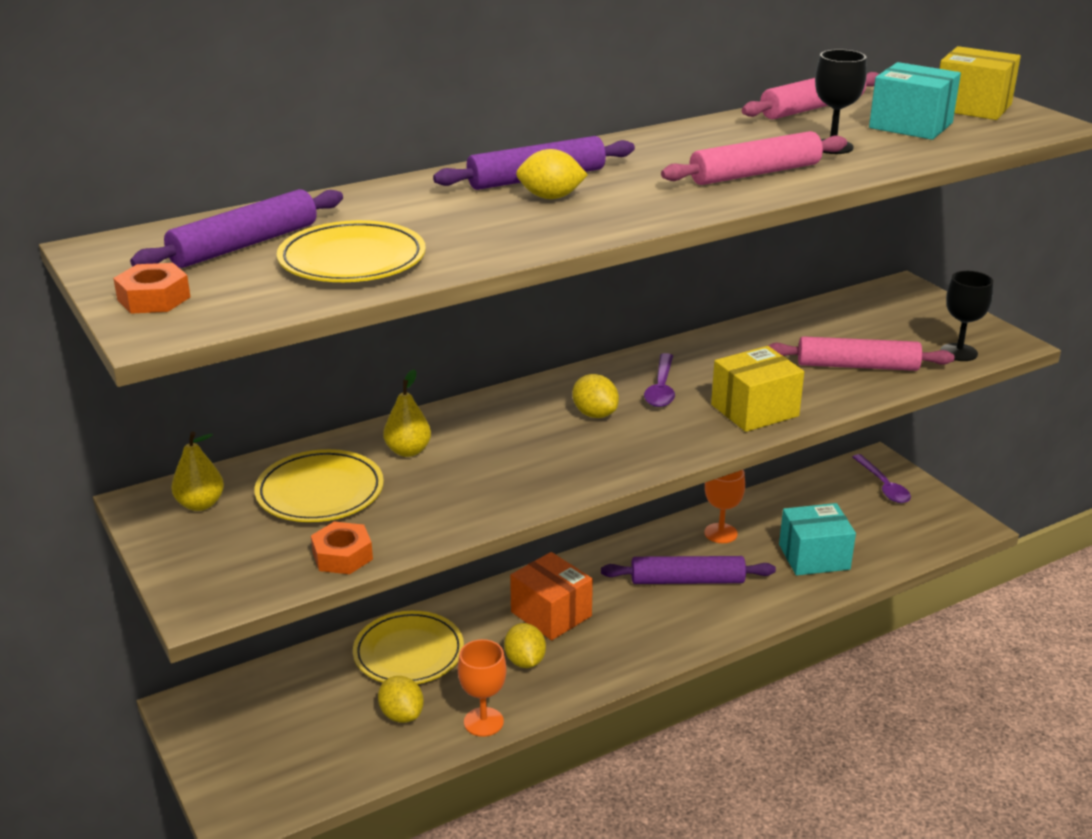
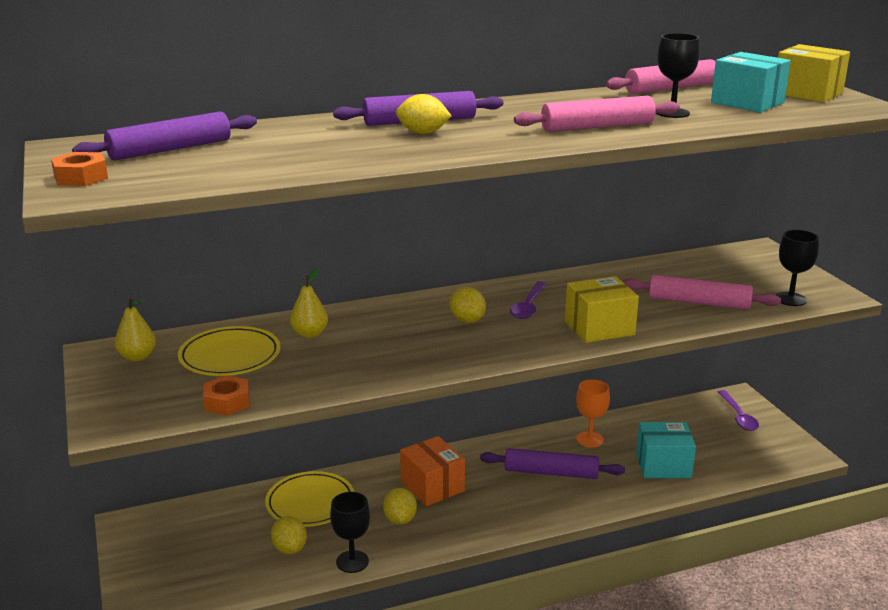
camera: 10 degrees right, 5 degrees down
(352, 260) = (243, 163): yellow plate -> none
(483, 722) = (352, 561): orange goblet -> black goblet

